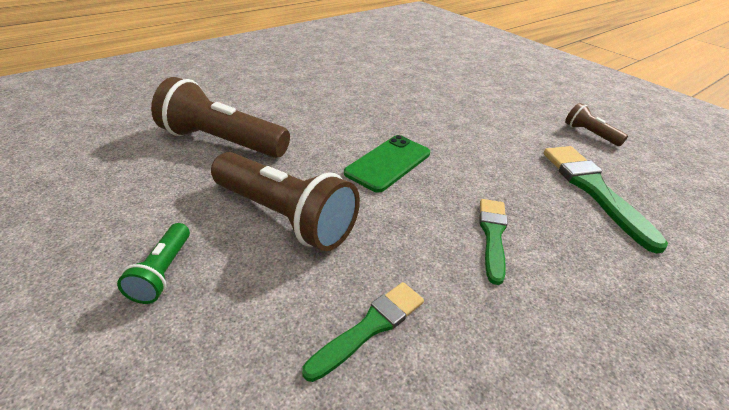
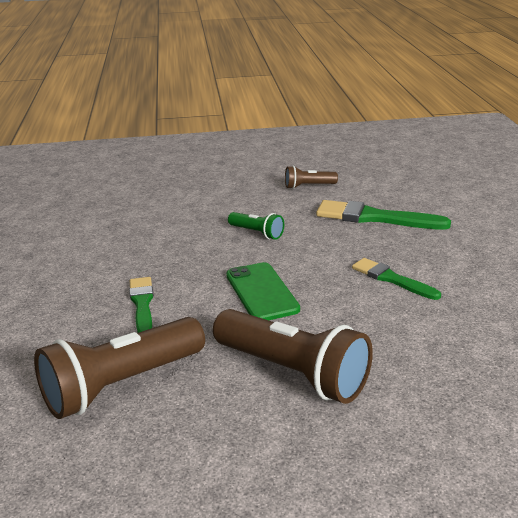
camera: 55 degrees left, 10 degrees down
(163, 272) = (319, 466): green flashlight -> green flashlight (257, 233)
(285, 216) = (293, 373): brown flashlight -> brown flashlight turned 60 degrees clockwise
(370, 327) = (448, 366): green brush -> green brush (142, 304)

